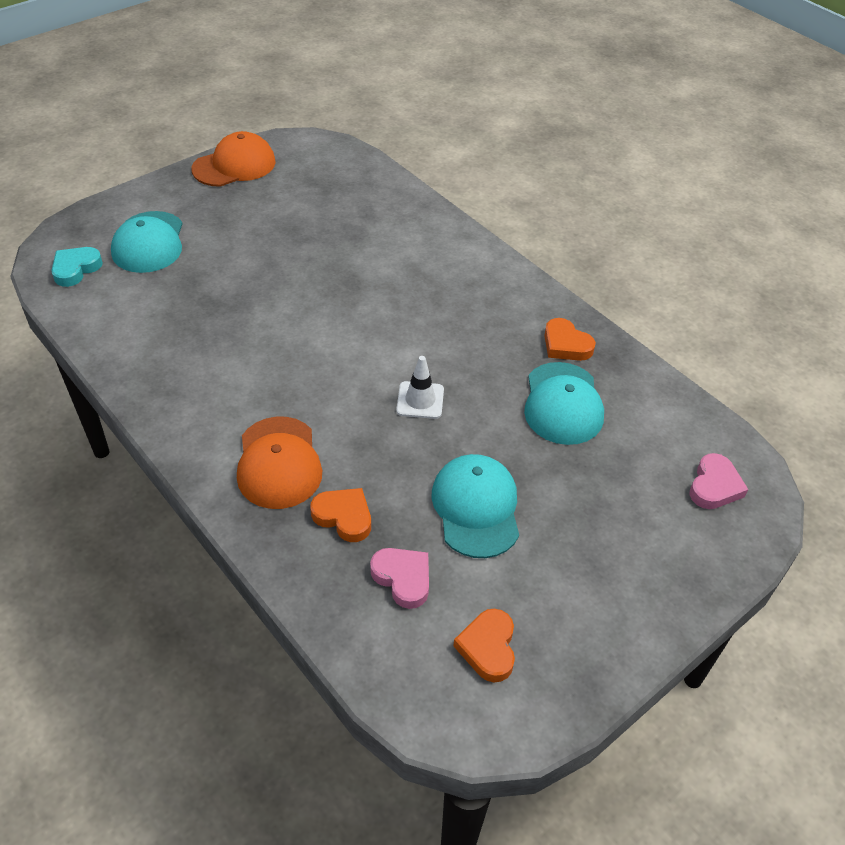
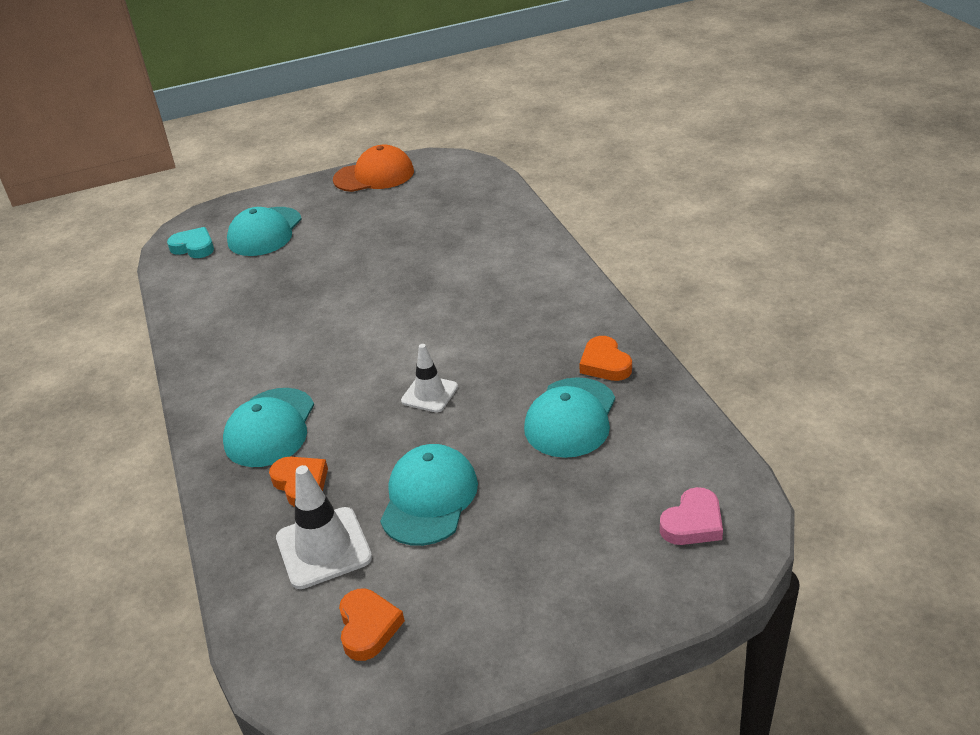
camera: 25 degrees right, 10 degrees down
(76, 269) = (194, 247): turquoise heart -> turquoise heart turned 60 degrees clockwise
(278, 463) = (270, 428): orange cap -> turquoise cap
(403, 578) = (323, 548): pink heart -> white traffic cone
(488, 648) = (368, 627): orange heart -> orange heart turned 150 degrees clockwise

